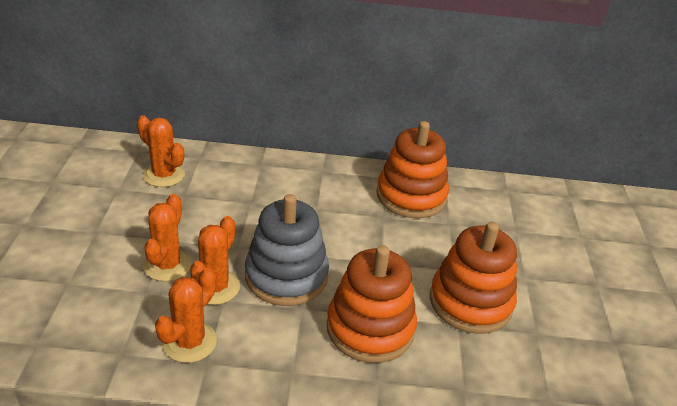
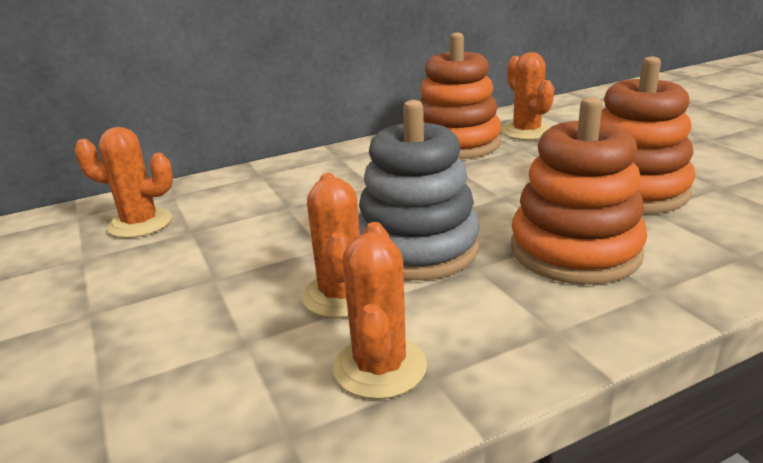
camera: 25 degrees left, 10 degrees down
(167, 265) = (245, 302): orange cactus -> orange cactus (526, 132)

